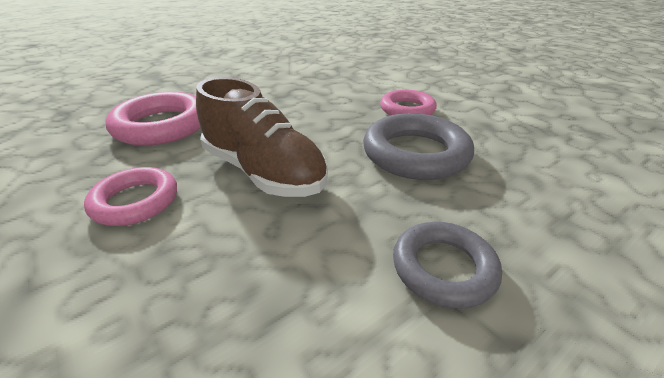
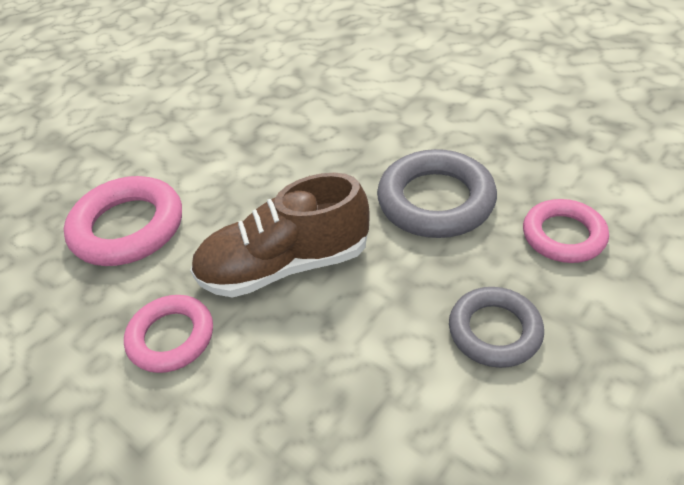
camera: 10 degrees left, 10 degrees up
(263, 171) = (285, 265): brown shoe -> brown shoe turned 135 degrees clockwise
(407, 109) = (408, 132): pink ring -> pink ring (563, 236)

